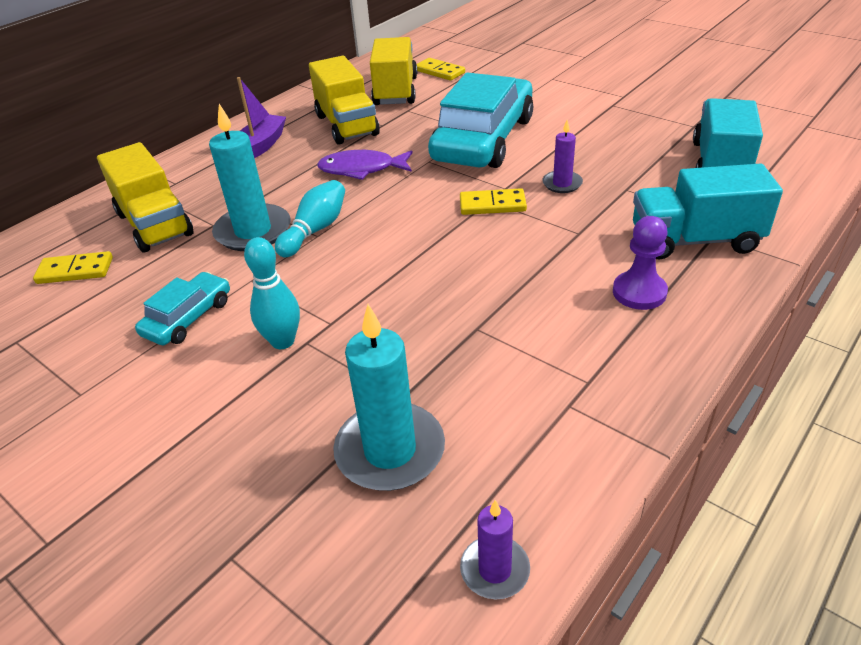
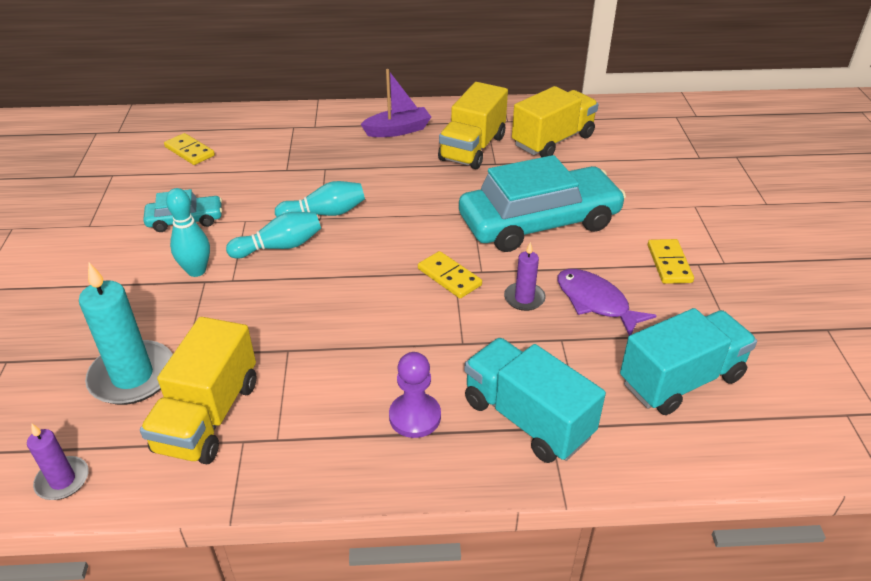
camera: 45 degrees right, 0 degrees up
(155, 224) = (263, 148): yellow truck -> yellow truck (208, 416)
(253, 231) = (296, 189): turquoise candle -> none
(324, 274) = (280, 247): none -> turquoise bowling pin
(362, 169) = (422, 189): purple fish -> purple fish (595, 302)
(439, 72) = (615, 143): yellow domino -> yellow domino (669, 263)

